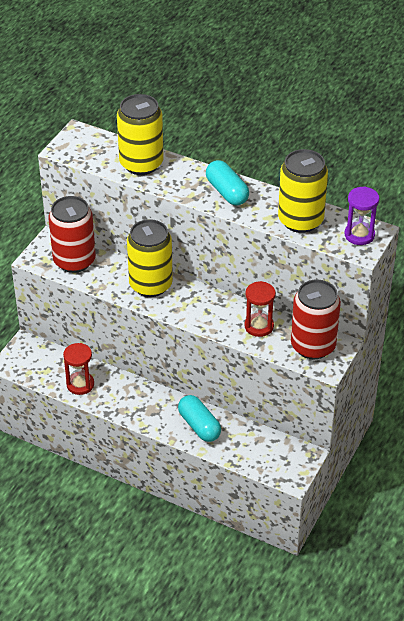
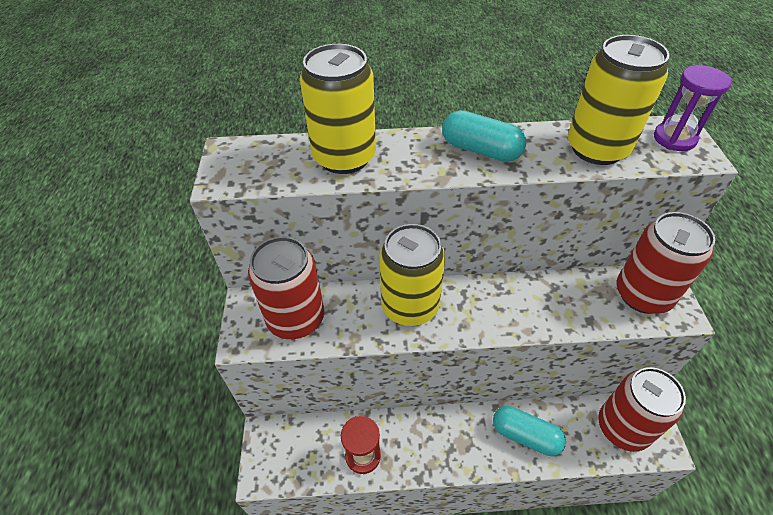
camera: 30 degrees left, 5 degrees up
(259, 326) = (568, 299): red hourglass -> none
(274, 454) = (622, 427): none -> red can

